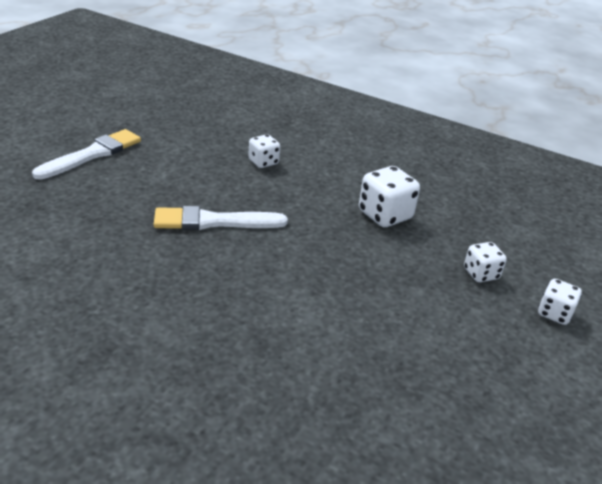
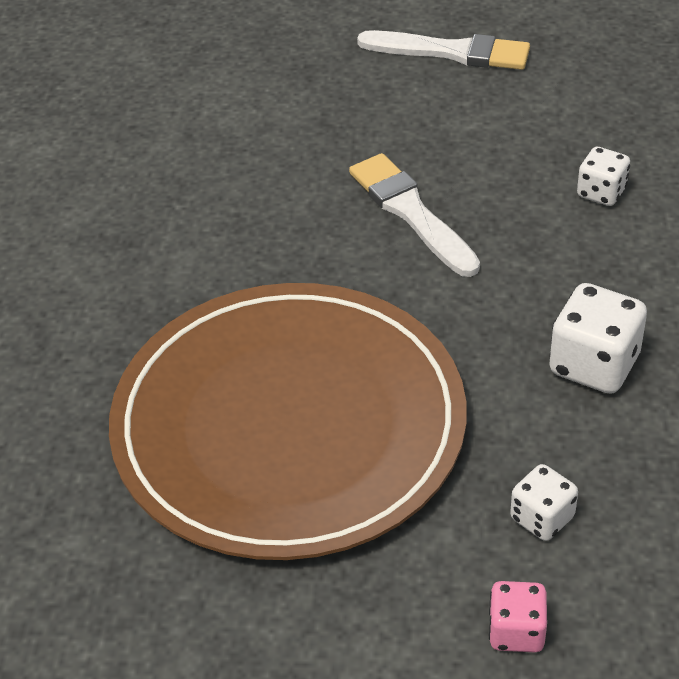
camera: 70 degrees right, 10 degrees up
(355, 338) = (289, 425): none -> brown plate
(554, 313) = (516, 632): white dice -> pink dice

